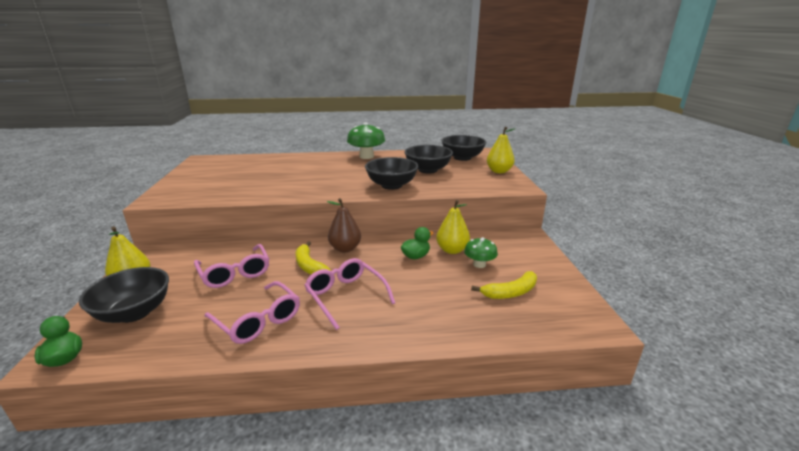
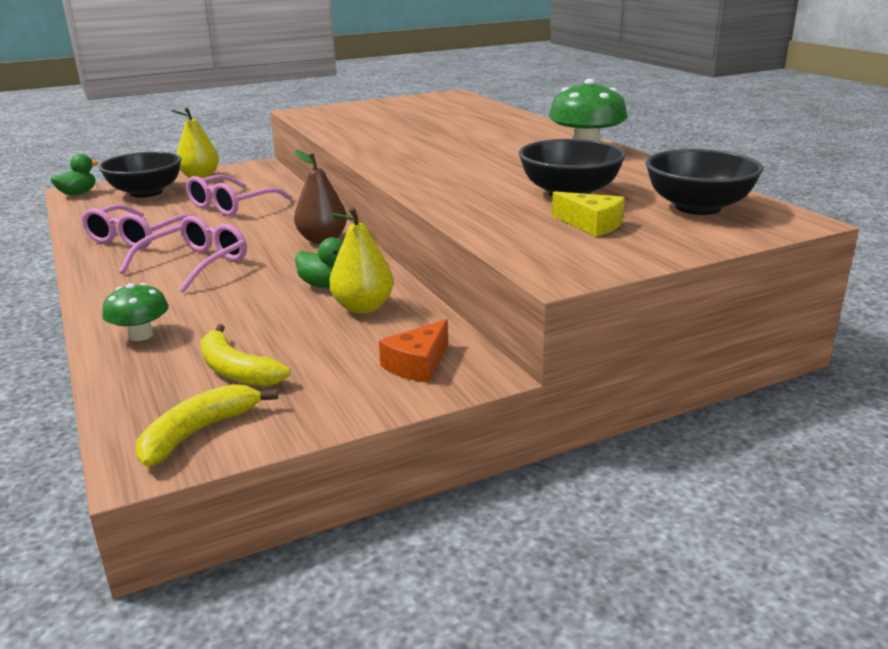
camera: 70 degrees right, 0 degrees up
(309, 266) = (263, 232): yellow banana -> yellow banana (198, 432)
(391, 185) = (454, 184): black bowl -> none
(470, 174) = (591, 225): none -> yellow cheese
(479, 264) = (323, 335): green mushroom -> green mushroom (141, 335)
(499, 171) = (648, 246): yellow pear -> none
(518, 247) = (417, 364): none -> orange cheese

